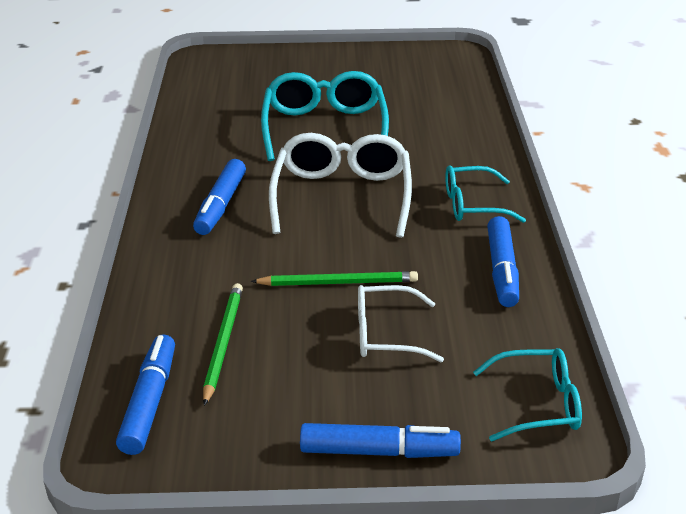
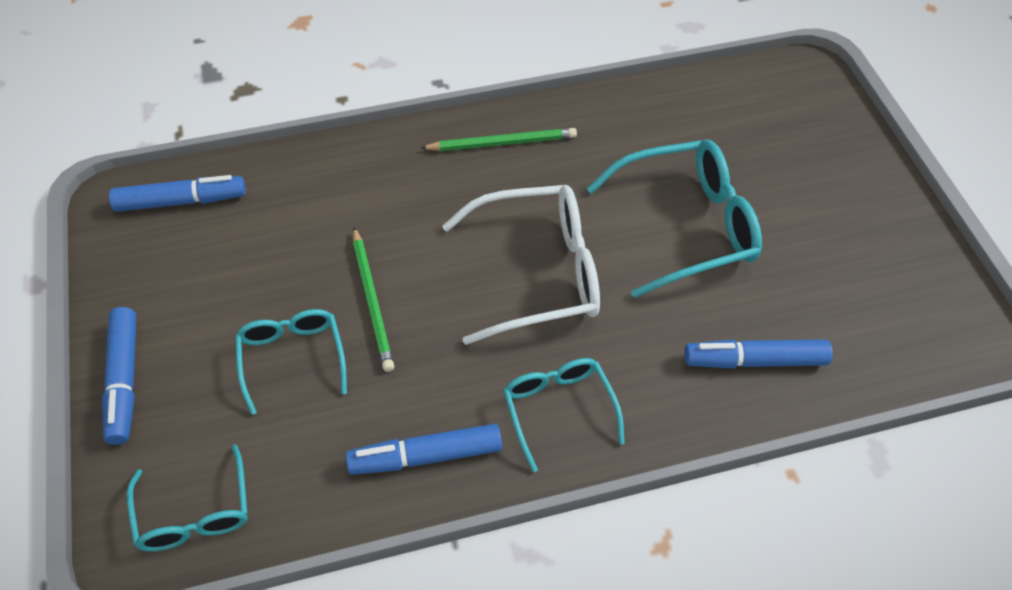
camera: 75 degrees right, 20 degrees up
(220, 205) = (488, 172): blue marker -> blue marker (754, 360)
(223, 343) = (264, 231): green pencil -> green pencil (502, 143)
(386, 334) = (292, 358): white glasses -> turquoise glasses

